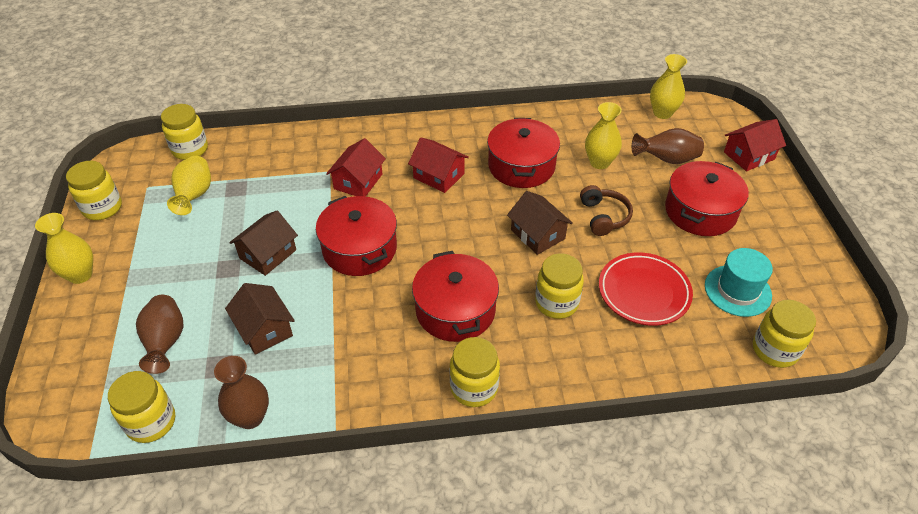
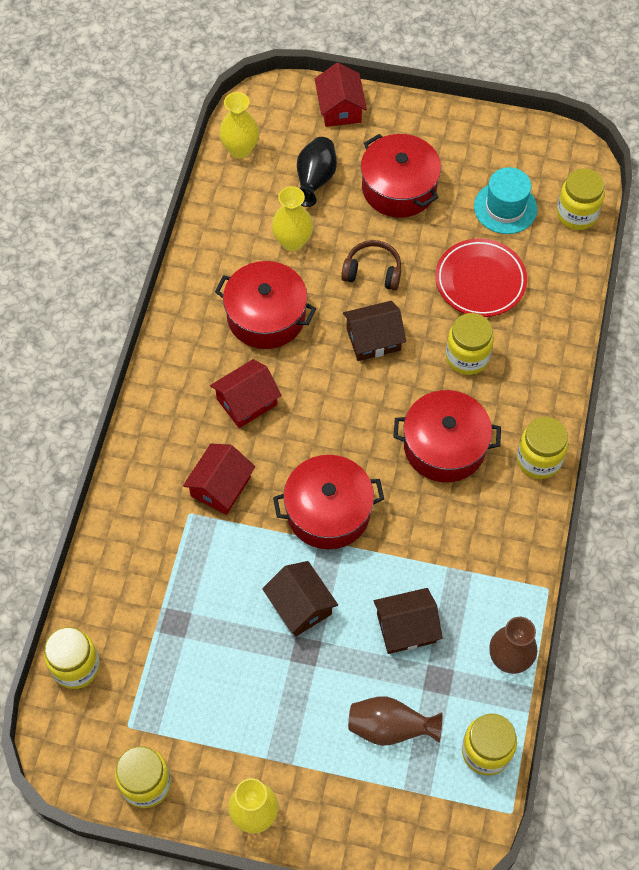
camera: 70 degrees left, 15 degrees up
(194, 196) = (169, 671): yellow vase -> none
(358, 181) = (220, 486): red house -> red house turned 75 degrees clockwise
(666, 159) = (315, 181): brown vase -> black vase

